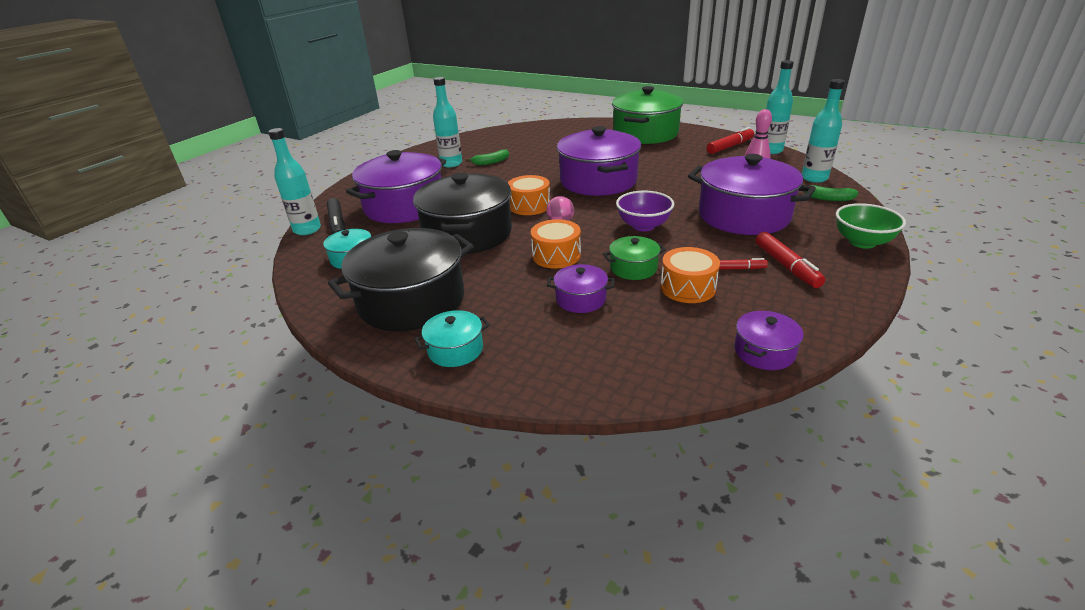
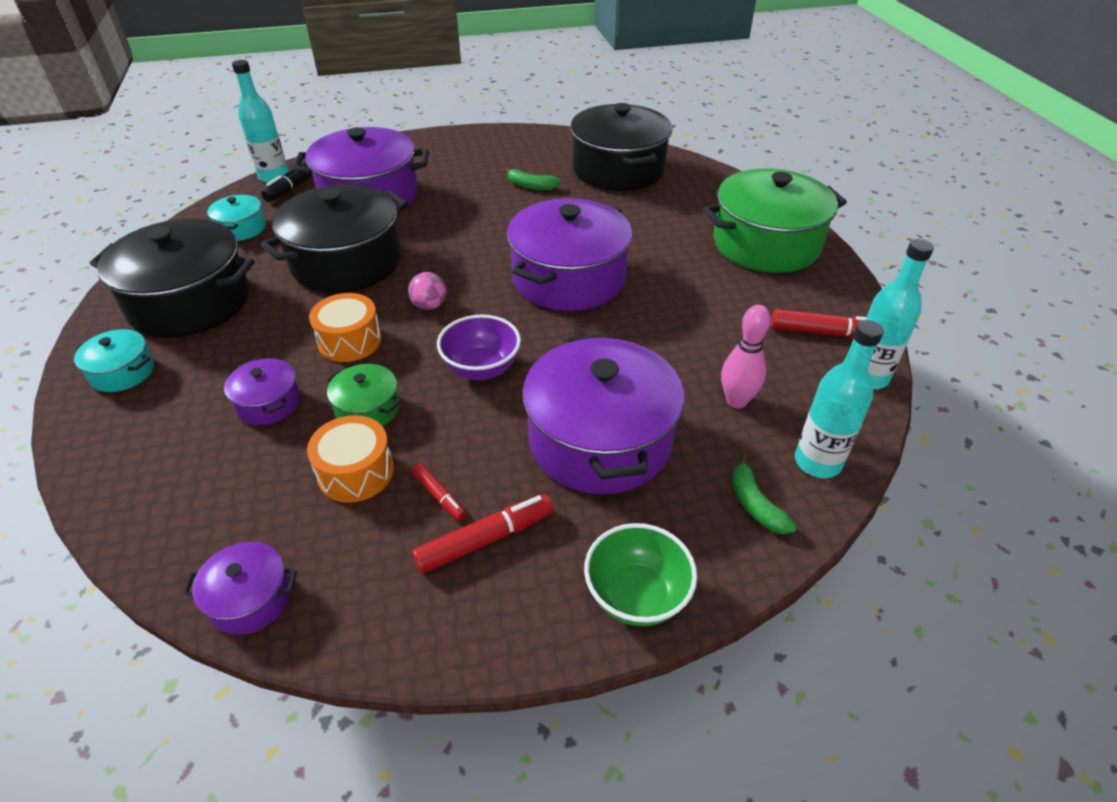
camera: 45 degrees right, 10 degrees up
(451, 163) = (497, 166): turquoise bottle -> none
(519, 139) = (618, 169): none -> black pot
(529, 206) = (449, 265): orange drum -> none
(786, 266) = (485, 539): red marker -> red marker turned 150 degrees counterclockwise

